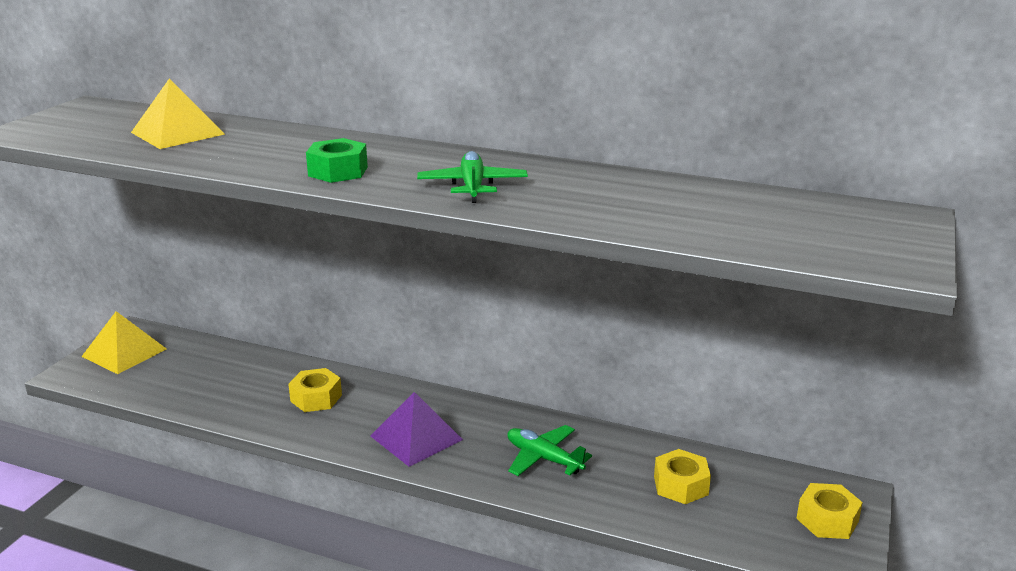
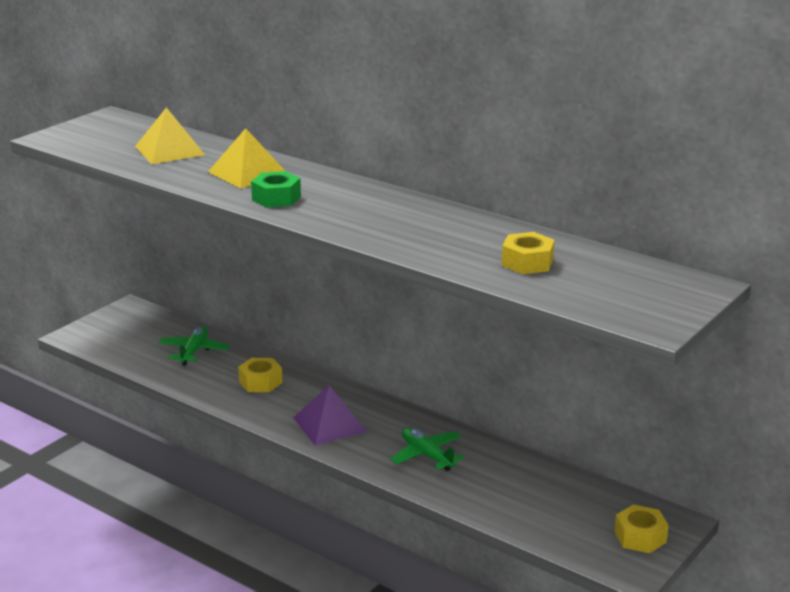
camera: 15 degrees right, 0 degrees up
(124, 352) = (119, 324): yellow pyramid -> yellow pyramid (248, 173)
(472, 186) = (372, 222): green plane -> green plane (194, 351)
(680, 485) = (531, 492): yellow nut -> yellow nut (527, 262)

